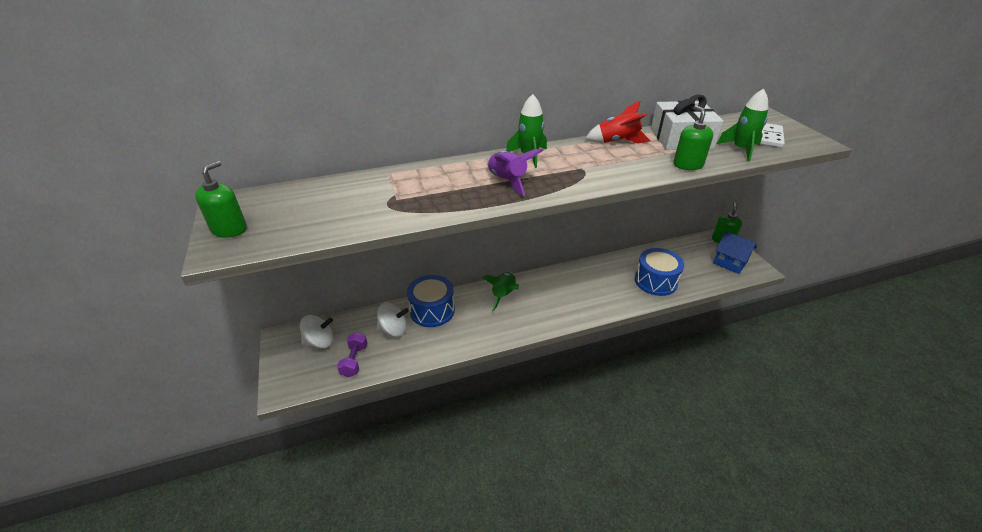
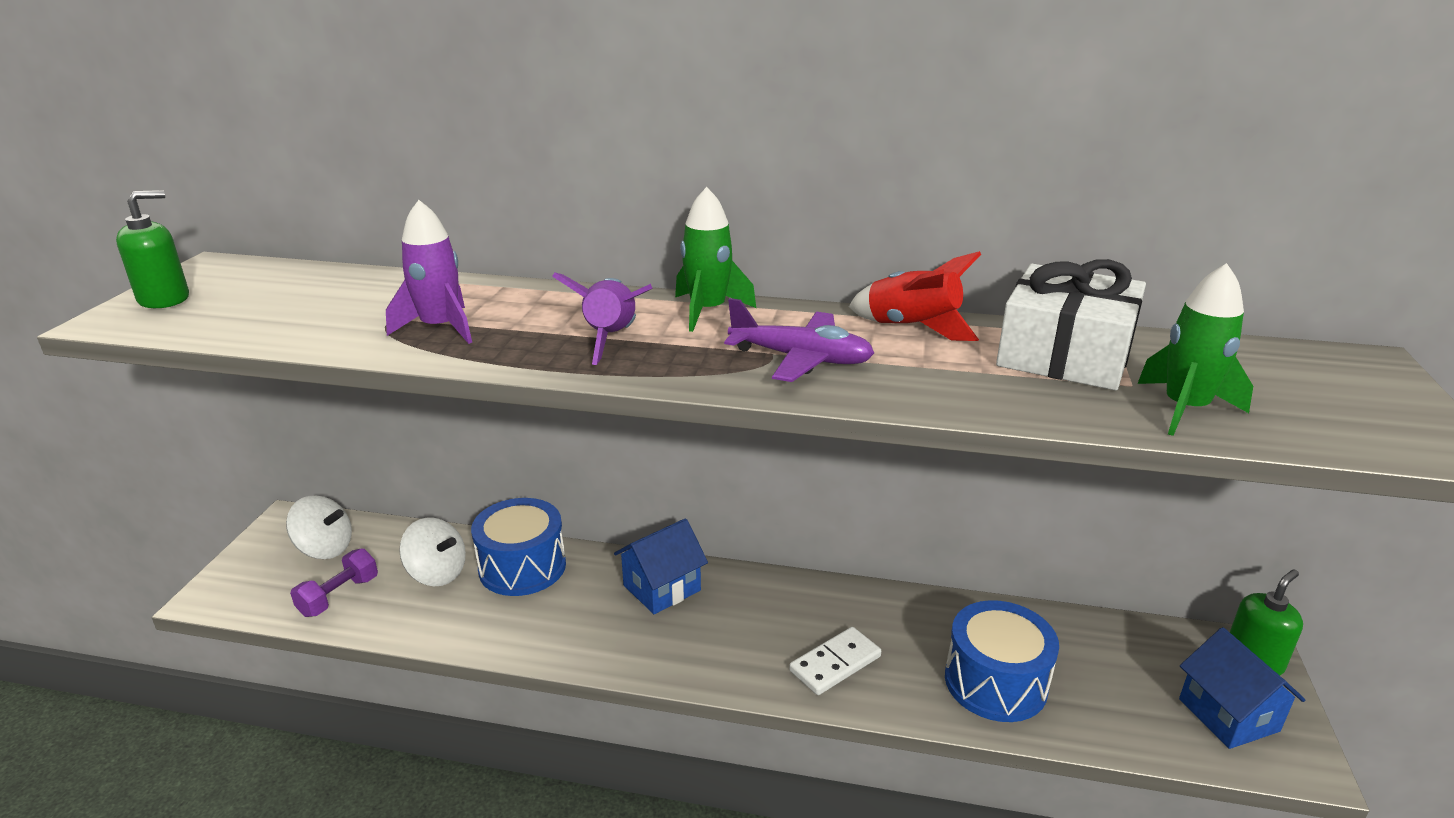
camera: 30 degrees right, 10 degrees down
(419, 199) = (440, 328): none -> purple rocket
(503, 295) = (662, 588): green rocket -> blue house
(596, 167) = (801, 359): none -> purple plane
(688, 165) = (1005, 403): green soap dispenser -> none
(769, 137) = (1306, 404): white domino -> white domino (835, 663)

